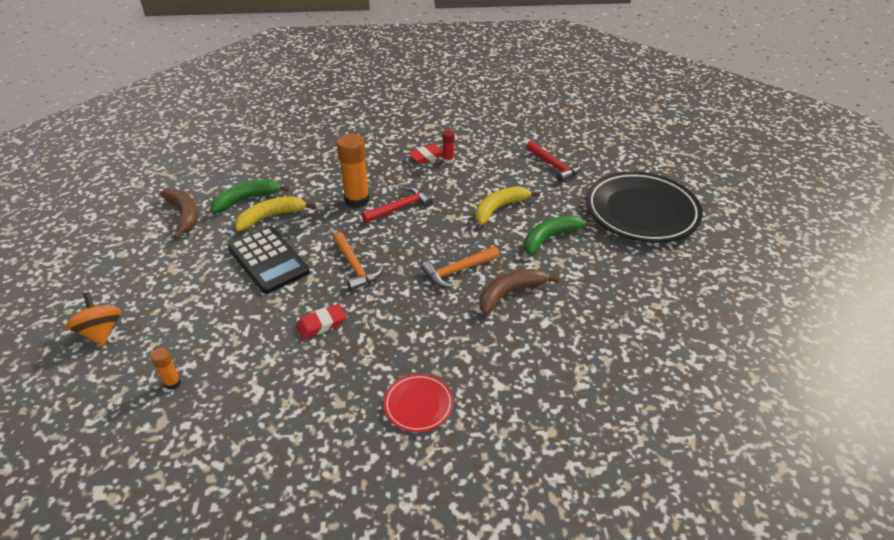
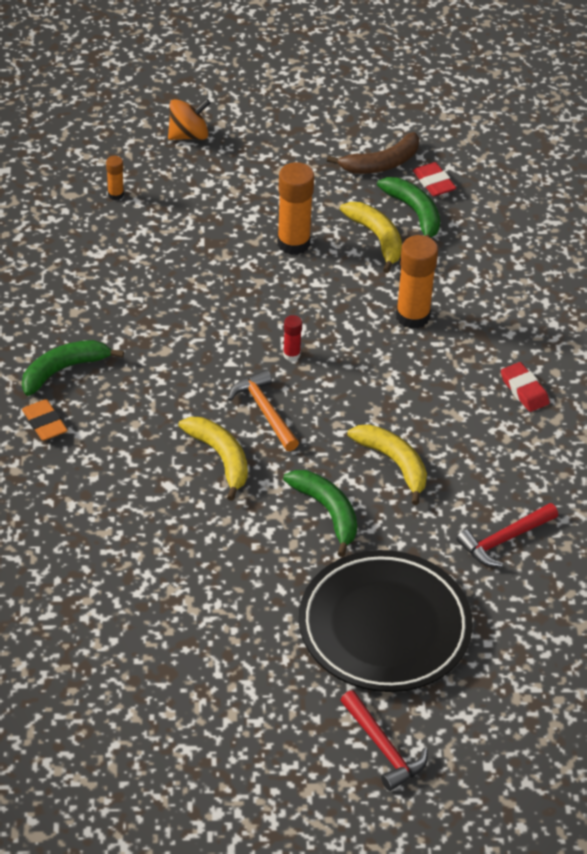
camera: 90 degrees right, 5 degrees up
(268, 260) = (293, 243): black calculator -> orange glue stick
(321, 324) = (184, 293): red eraser -> red eraser (434, 183)
(355, 267) = (277, 318): orange hammer -> none
(400, 207) = (396, 359): red hammer -> red hammer (383, 748)
(418, 405) = (63, 370): red plate -> green banana
(448, 160) = (516, 414): red glue stick -> red glue stick (291, 354)
(489, 413) = (45, 423): none -> orange eraser
(510, 293) = (220, 458): brown banana -> yellow banana

